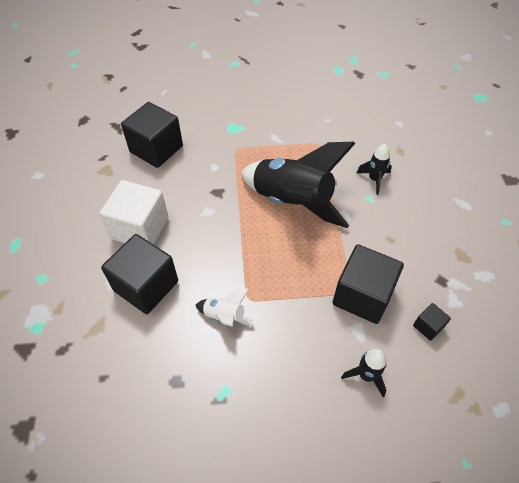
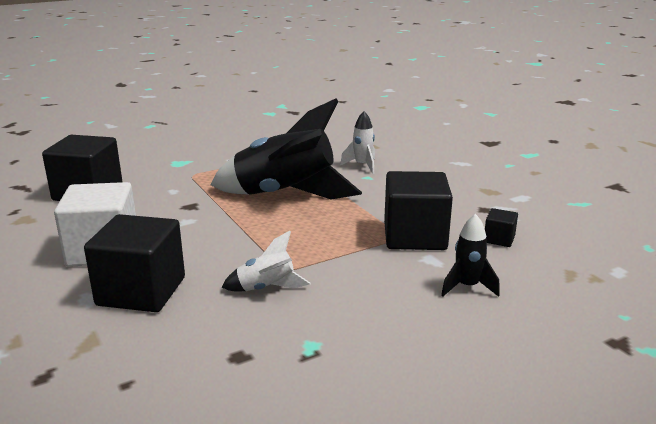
camera: 25 degrees left, 30 degrees down
(374, 179) = (362, 165): black rocket -> white rocket

